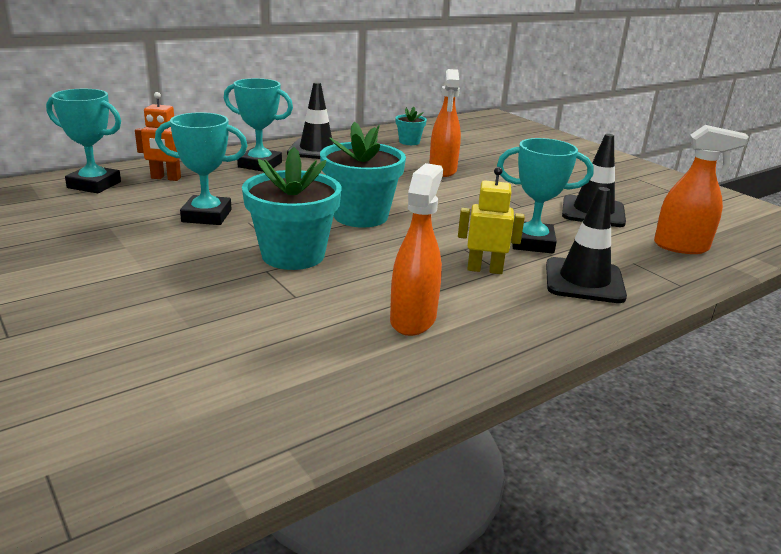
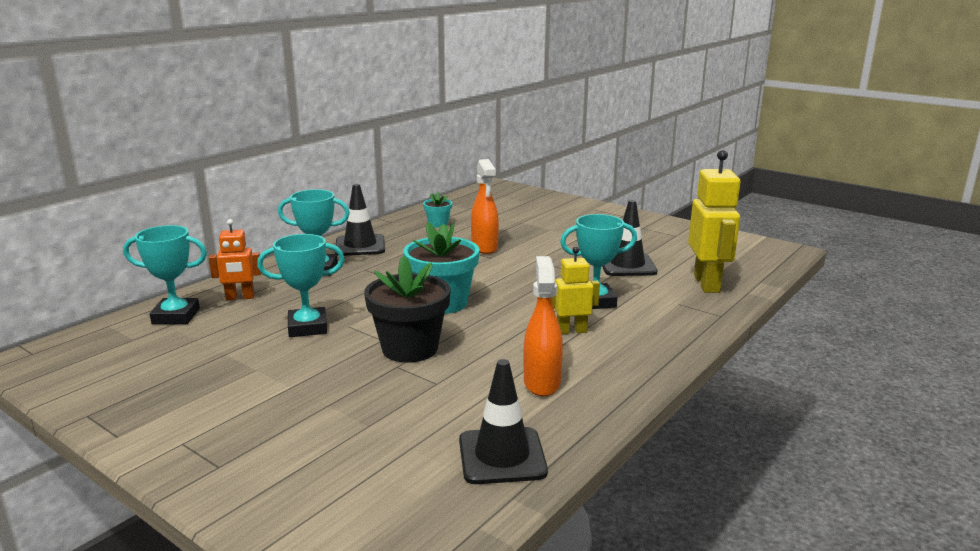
camera: 15 degrees left, 5 degrees down
(293, 255) = (410, 348): turquoise flower pot -> black flower pot
(584, 281) = (650, 326): black traffic cone -> black traffic cone (502, 456)
(681, 247) = (707, 284): orange spray bottle -> yellow robot

